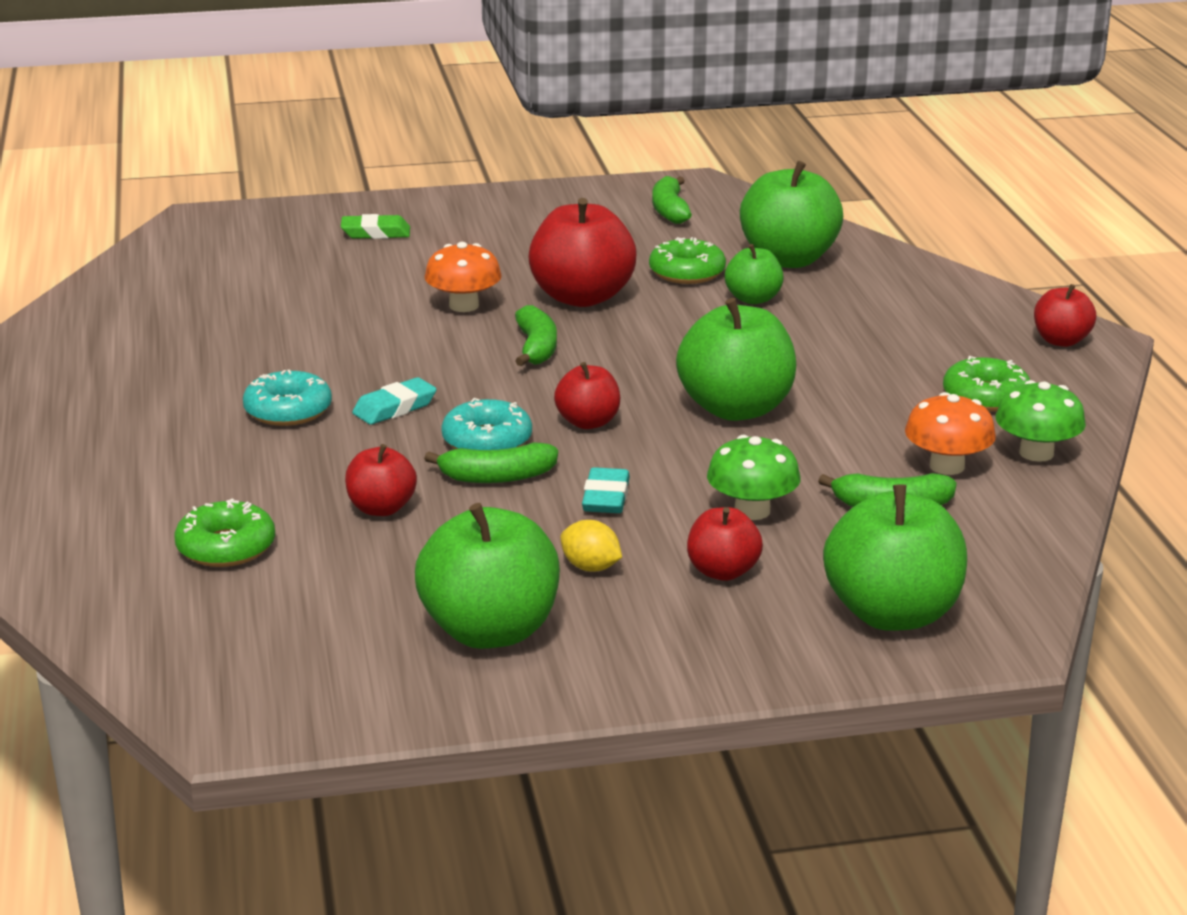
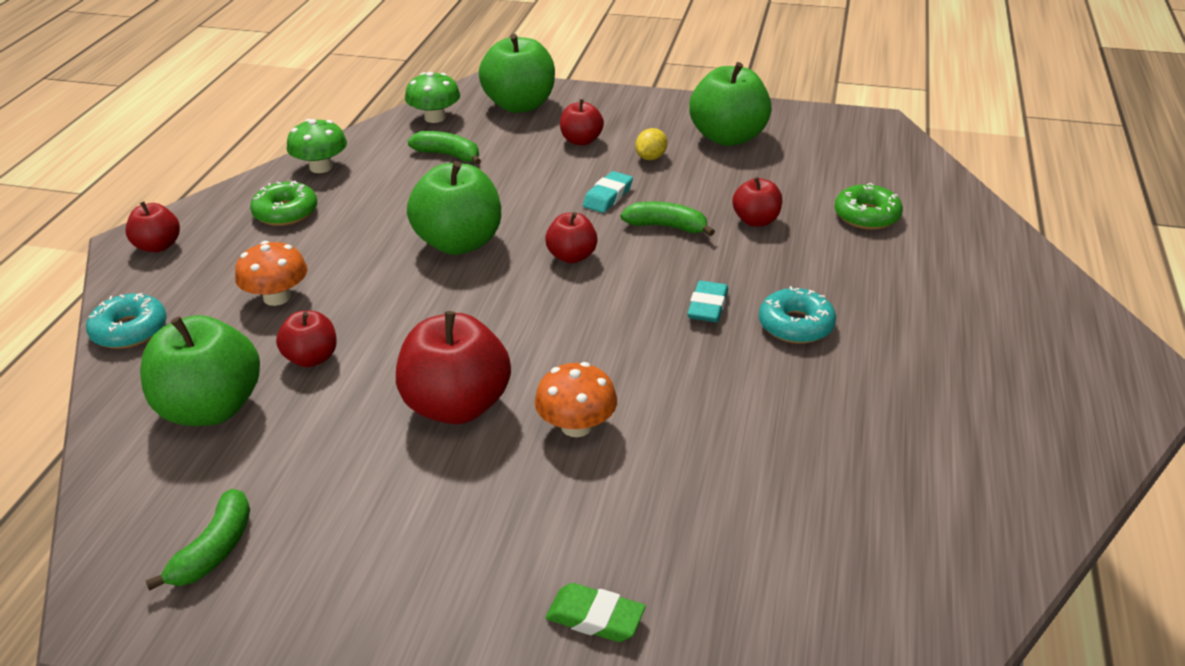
camera: 155 degrees left, 10 degrees up
(394, 408) = (707, 306): turquoise eraser -> turquoise eraser turned 60 degrees counterclockwise
(487, 441) = (655, 258): turquoise donut -> turquoise donut (129, 330)
(536, 348) = (551, 345): green banana -> none
(590, 567) = (651, 157): yellow lemon -> yellow lemon turned 60 degrees clockwise
(687, 272) = (325, 416): green donut -> none
(752, 511) = (529, 169): green mushroom -> green mushroom (435, 118)
(753, 299) = (311, 358): green apple -> red apple
(947, 466) = (384, 171): orange mushroom -> orange mushroom (277, 297)

